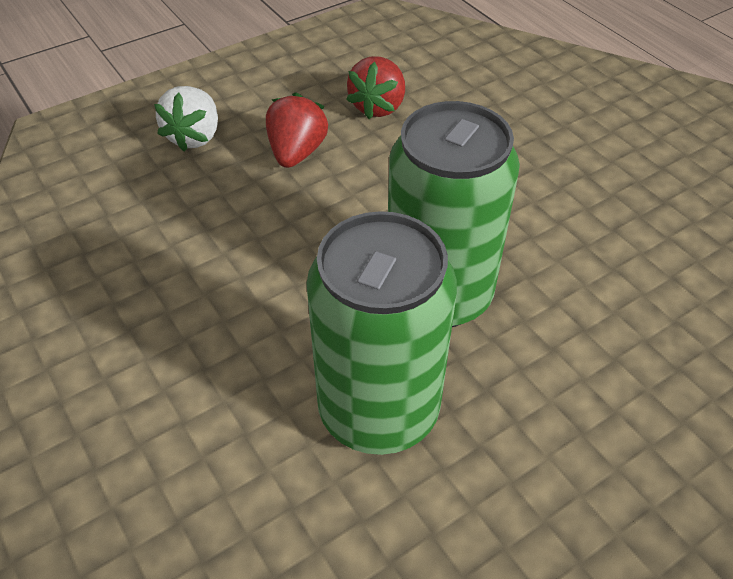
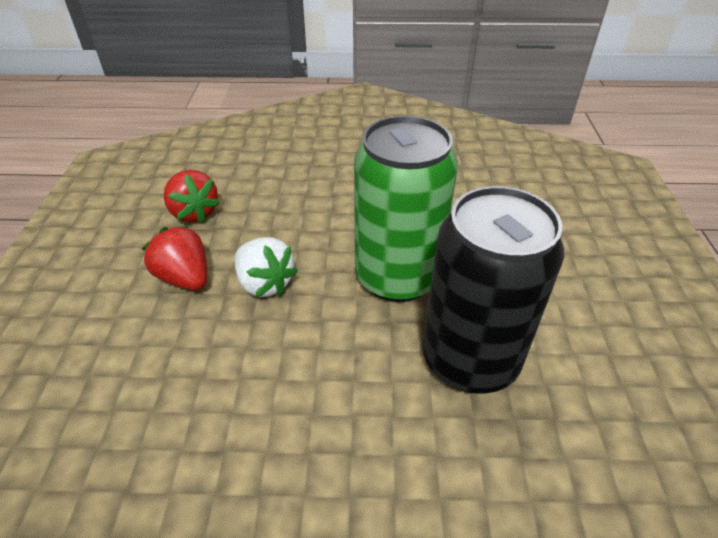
camera: 55 degrees left, 5 degrees down
(194, 137) = (84, 331): white strawberry -> white strawberry (265, 283)
(378, 410) = (470, 360): green can -> black can

